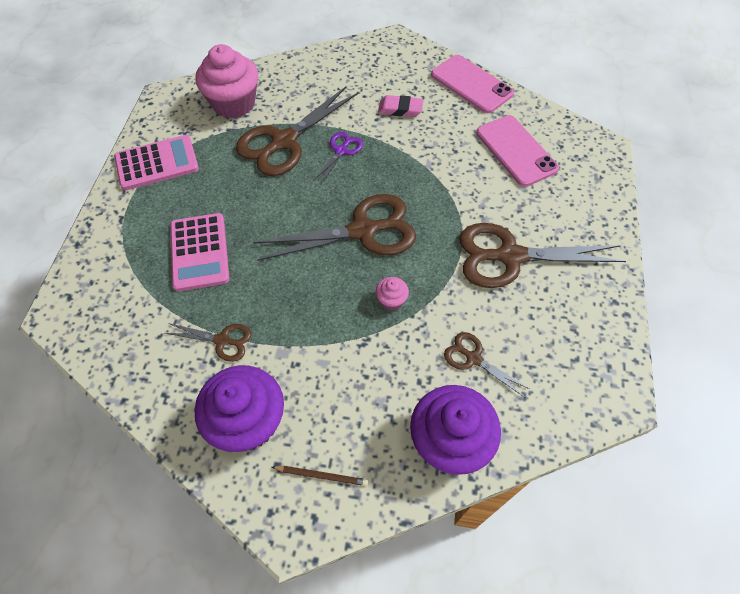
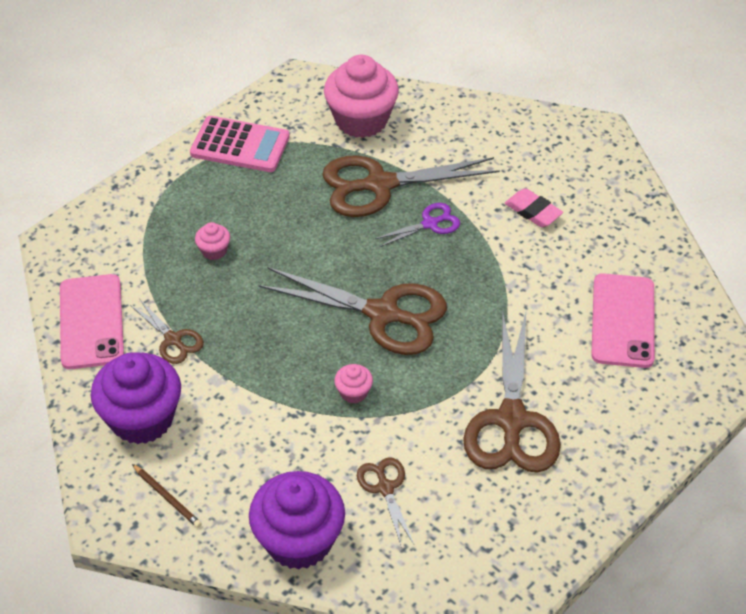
camera: 35 degrees right, 10 degrees down
(199, 252) = (214, 251): pink calculator -> pink cupcake
(471, 84) = (641, 224): pink phone -> pink phone (91, 322)
(510, 256) = (511, 420): brown scissors -> brown scissors turned 120 degrees counterclockwise

